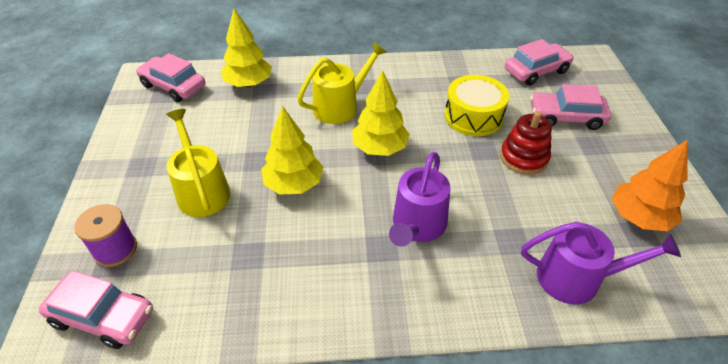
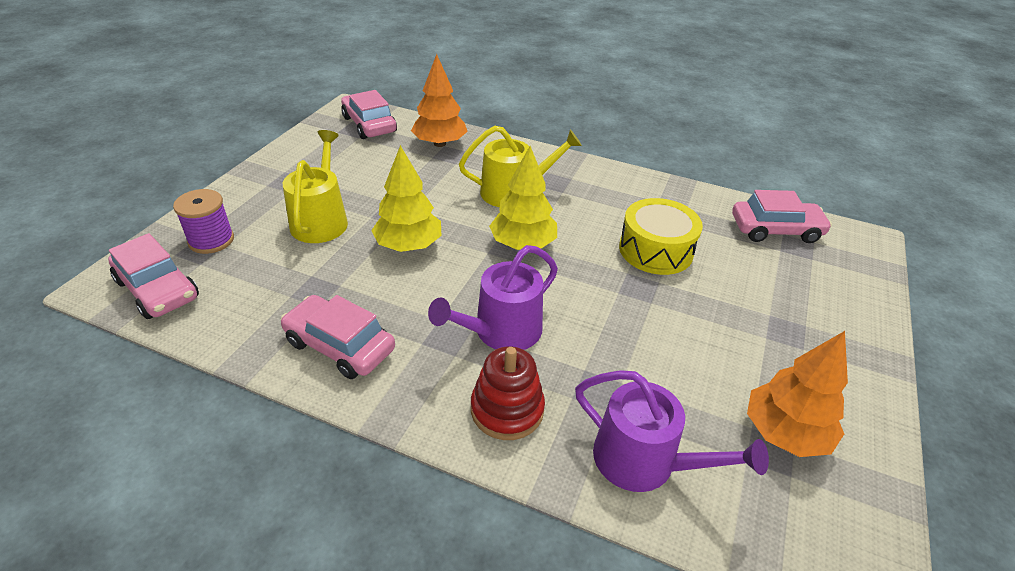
camera: 25 degrees right, 5 degrees down
(249, 83) = (439, 143): yellow tree -> orange tree
(523, 158) = (682, 312): red stacking toy -> red stacking toy (507, 410)
(566, 117) = (774, 290): pink car -> pink car (339, 346)

